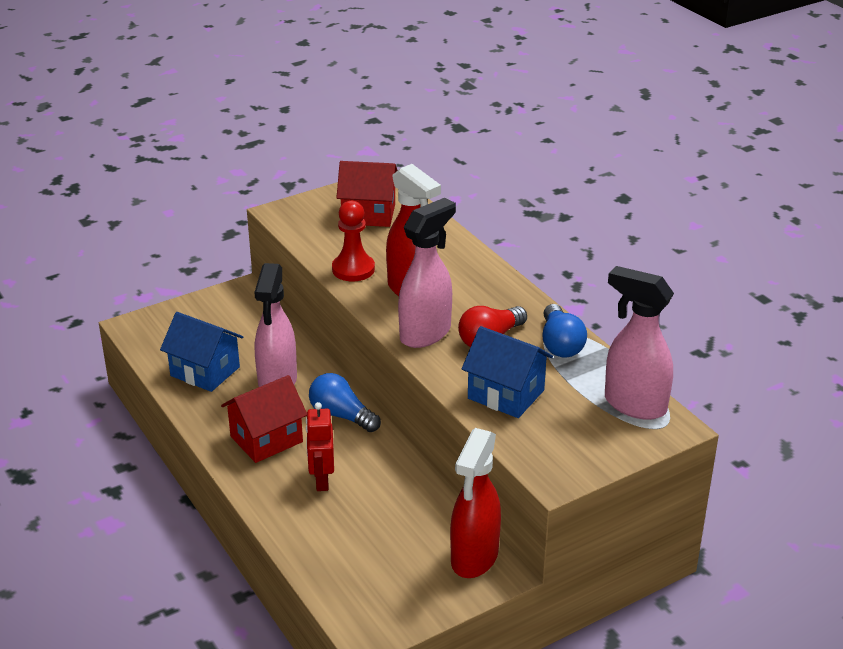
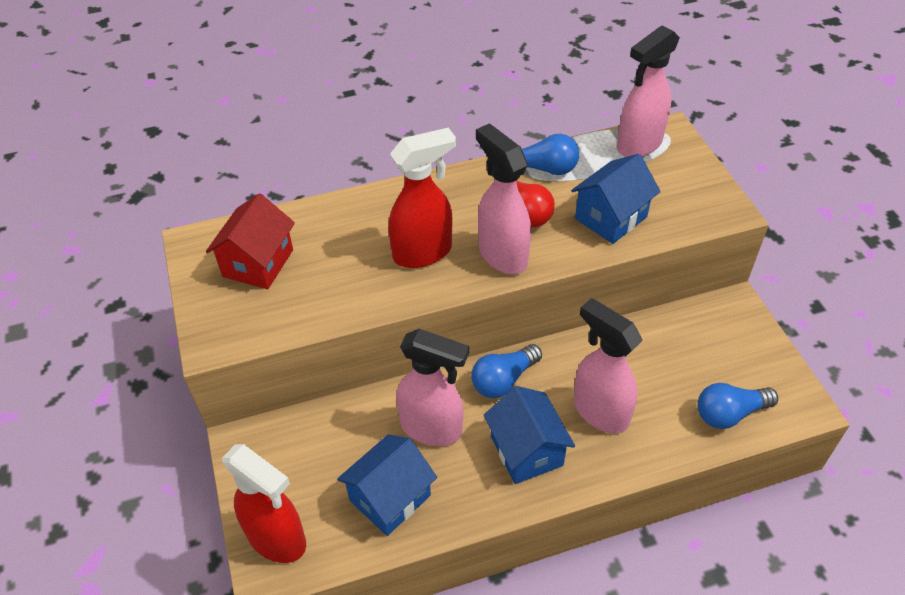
camera: 75 degrees left, 15 degrees up
(266, 439) = (526, 451): red house -> blue house
(321, 480) = (599, 411): red robot -> pink spray bottle
(343, 572) = (729, 413): none -> blue light bulb
(353, 269) = (365, 293): red pawn -> none
(474, 558) = (717, 317): red spray bottle -> red spray bottle (277, 539)

